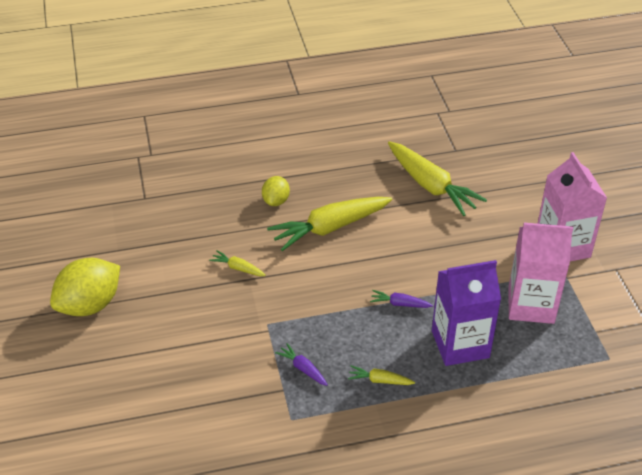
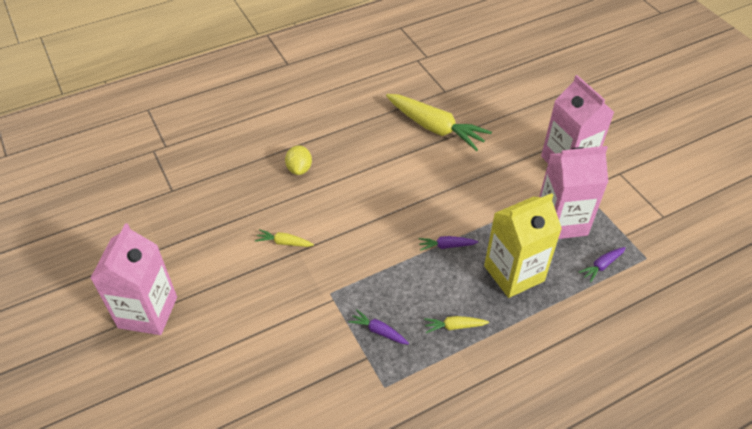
camera: 15 degrees left, 5 degrees up
(90, 305) = (148, 312): yellow lemon -> pink carton
(329, 228) = (357, 185): yellow carrot -> none
(460, 344) = (514, 273): purple carton -> yellow carton
(557, 356) = (601, 266): none -> purple carrot

